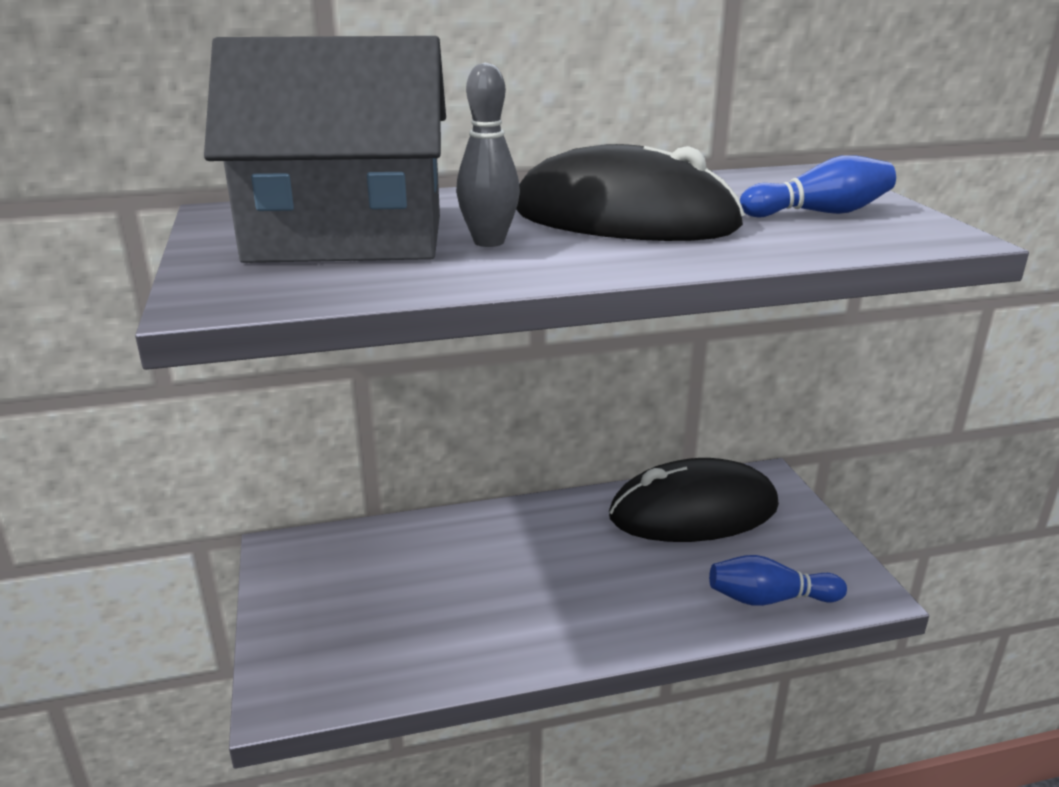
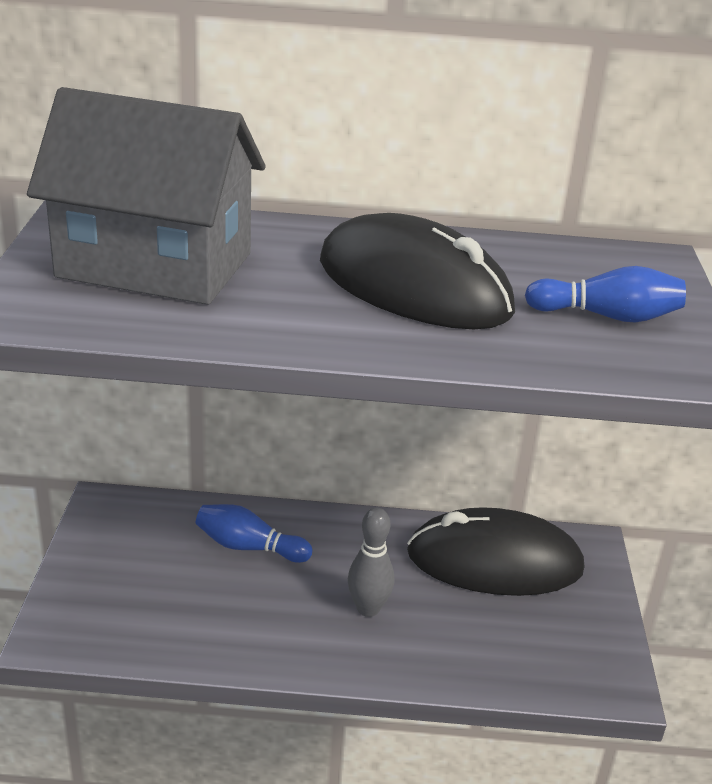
camera: 15 degrees right, 5 degrees up
(489, 242) = (270, 293): grey bowling pin -> grey bowling pin (368, 608)
(769, 599) = (516, 666): blue bowling pin -> blue bowling pin (249, 547)

